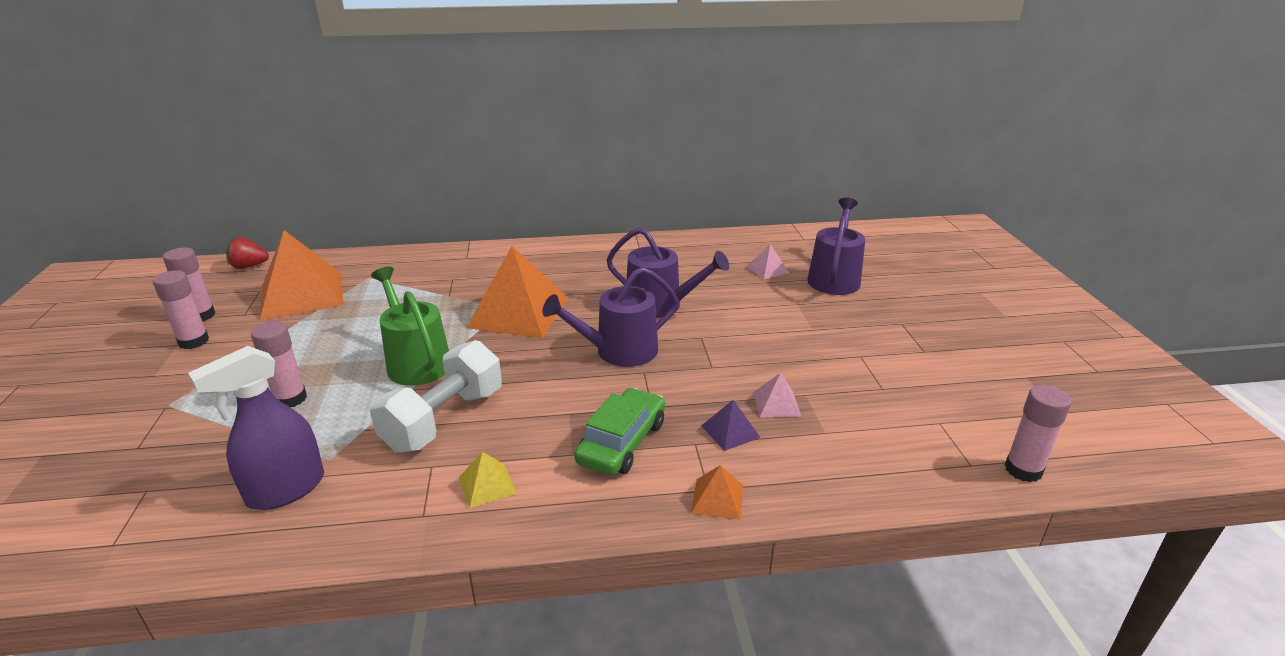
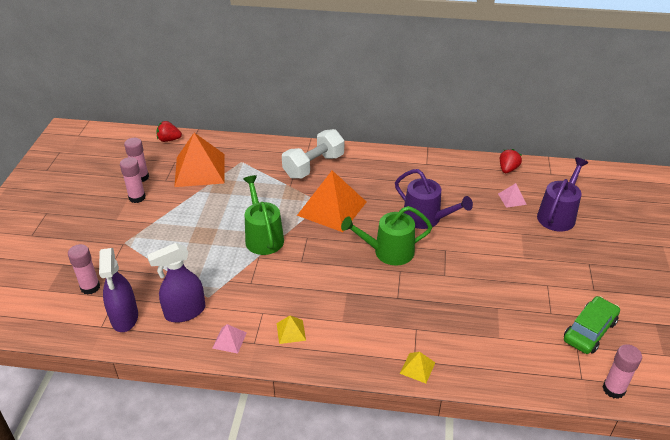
camera: 15 degrees right, 10 degrees up
(163, 520) = (124, 318): none -> purple spray bottle
(290, 399) = (190, 251): pink glue stick -> pink glue stick (90, 287)
(444, 419) = (273, 283): white dumbbell -> white dumbbell (313, 166)
(619, 351) = (388, 252): purple watering can -> green watering can
(622, 442) = (373, 319): green car -> green car (589, 331)
(717, 499) = (417, 368): orange pyramid -> yellow pyramid
(730, 431) = (440, 325): purple pyramid -> none
(748, 241) = (508, 169): none -> red strawberry
(776, 404) = (476, 311): pink pyramid -> pink pyramid (229, 340)

